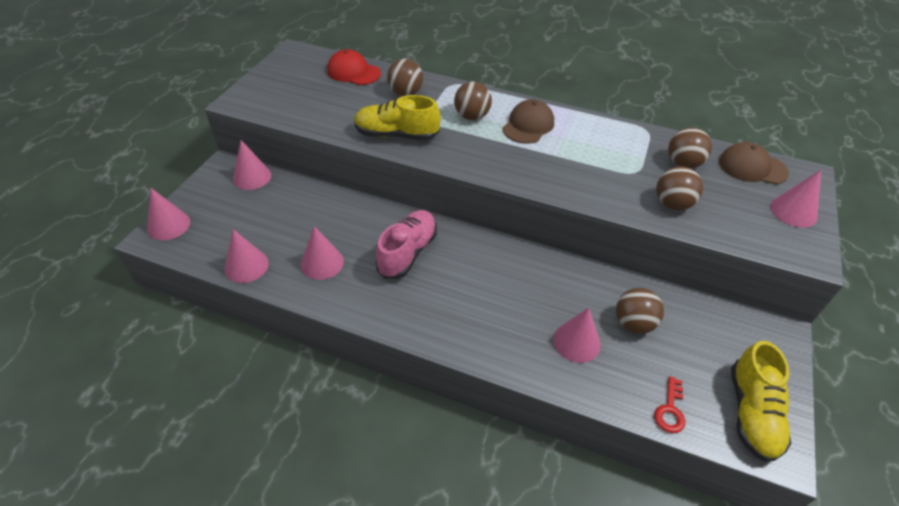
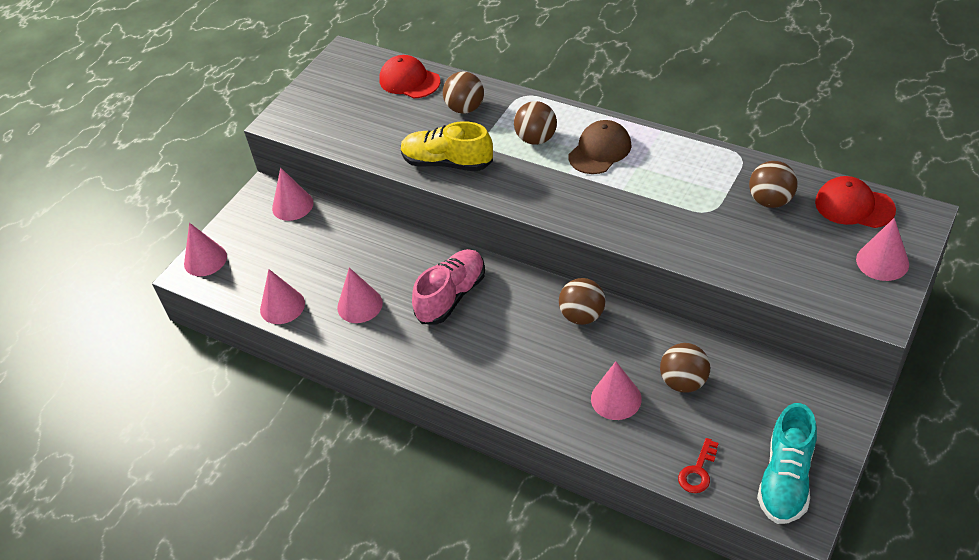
camera: 15 degrees right, 0 degrees up
(672, 204) = (741, 250): brown ball -> brown ball (582, 316)
(752, 167) = (854, 206): brown cap -> red cap
(752, 413) = (786, 479): yellow shoe -> turquoise shoe

